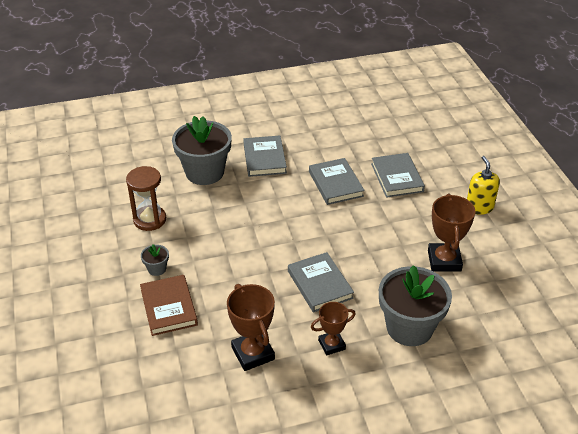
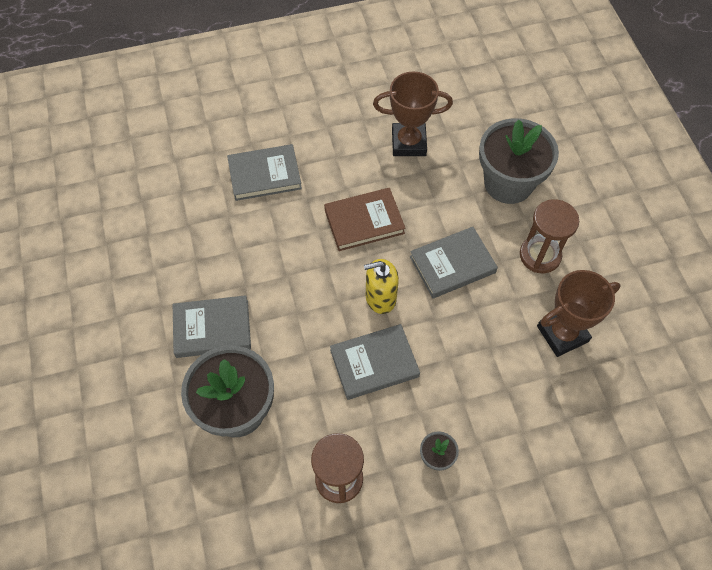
camera: 90 degrees left, 20 degrees up
(169, 307) = (503, 434): brown book -> brown book (364, 221)
(331, 345) = (540, 255): brown trophy -> brown hourglass
(335, 184) = (273, 242): grey book -> grey book (374, 363)
(479, 207) = (322, 101): yellow soap dispenser -> yellow soap dispenser (380, 298)

